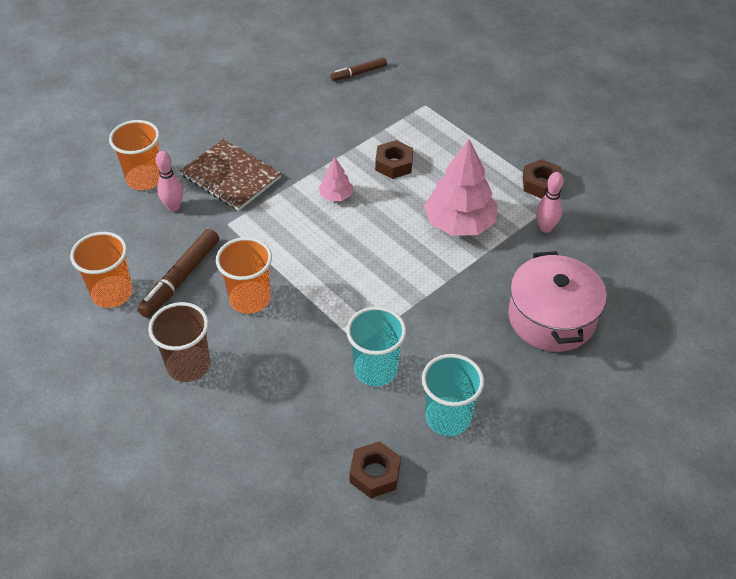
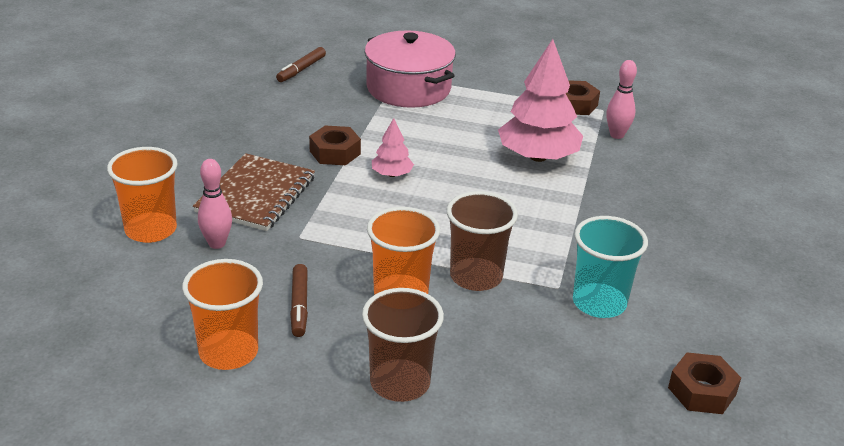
camera: 35 degrees left, 15 degrees down
(181, 278) = (299, 305): brown marker -> brown marker, size x0.62
(231, 177) = (256, 195): brown notebook -> brown notebook turned 75 degrees counterclockwise
(312, 308) = (476, 277): none -> brown cup
(394, 164) = (421, 131): brown nut -> brown nut (335, 152)
(448, 418) = (710, 313): turquoise cup -> none
(551, 317) = (702, 199): pink pot -> pink pot (408, 88)

